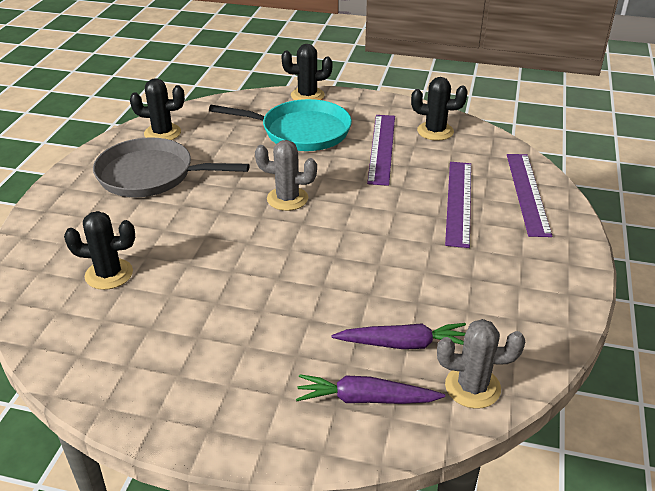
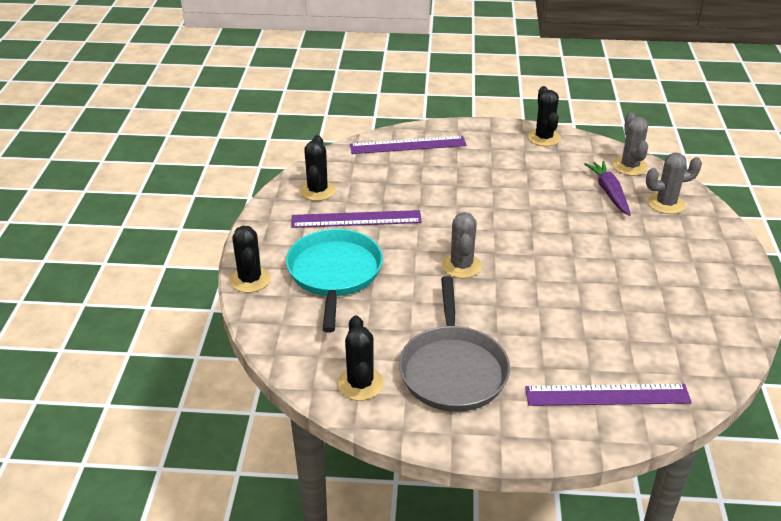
camera: 100 degrees left, 0 degrees up
(109, 274) = (620, 355): black cactus -> black cactus (544, 138)
(365, 399) = (666, 204): purple carrot -> grey cactus
(459, 202) = (432, 175): purple ruler -> purple ruler (607, 395)

